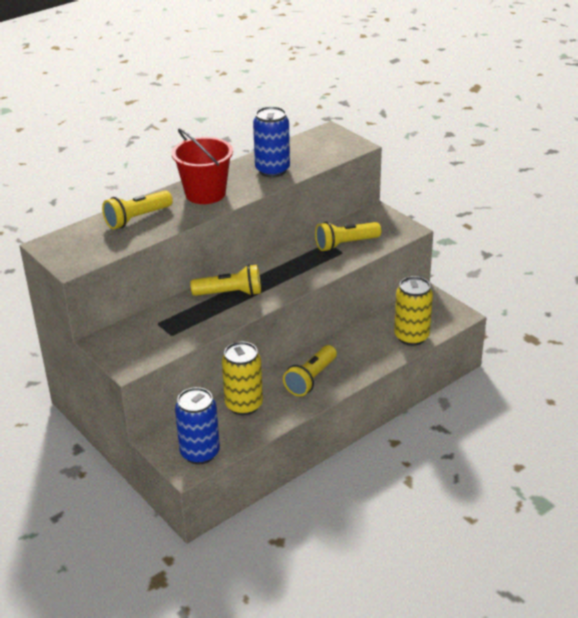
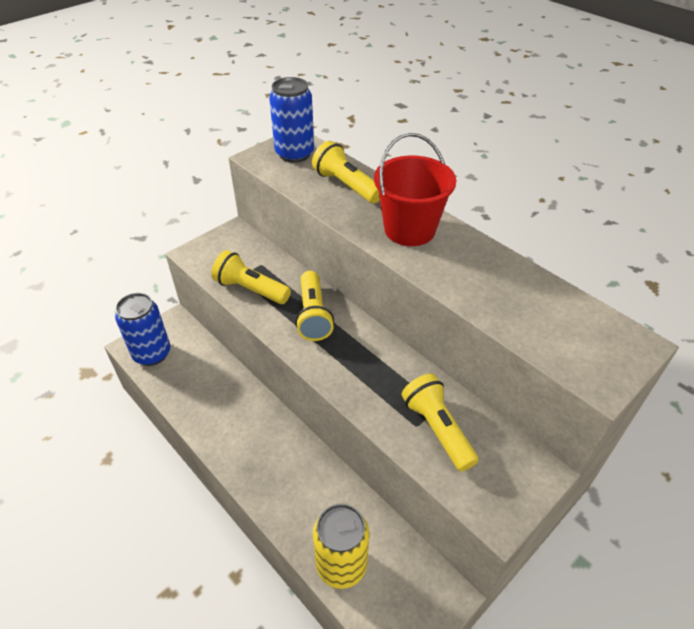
camera: 85 degrees right, 10 degrees up
(244, 405) = (217, 382): yellow can -> none
(272, 170) = (485, 285): blue can -> blue can (294, 154)
(311, 379) = (255, 442): yellow flashlight -> yellow flashlight (251, 289)

